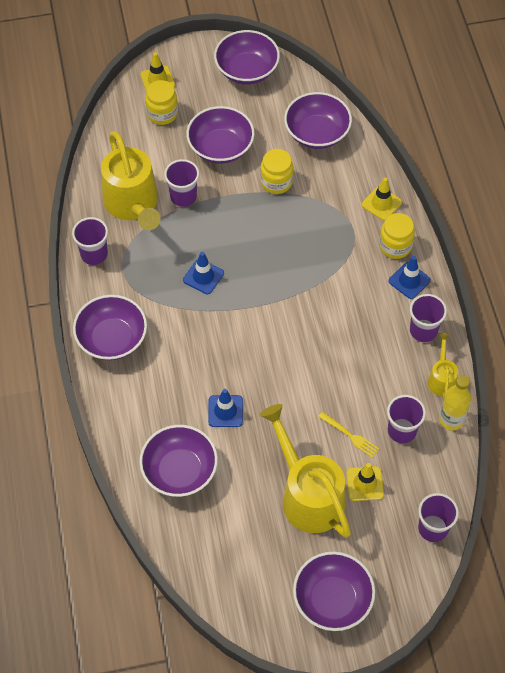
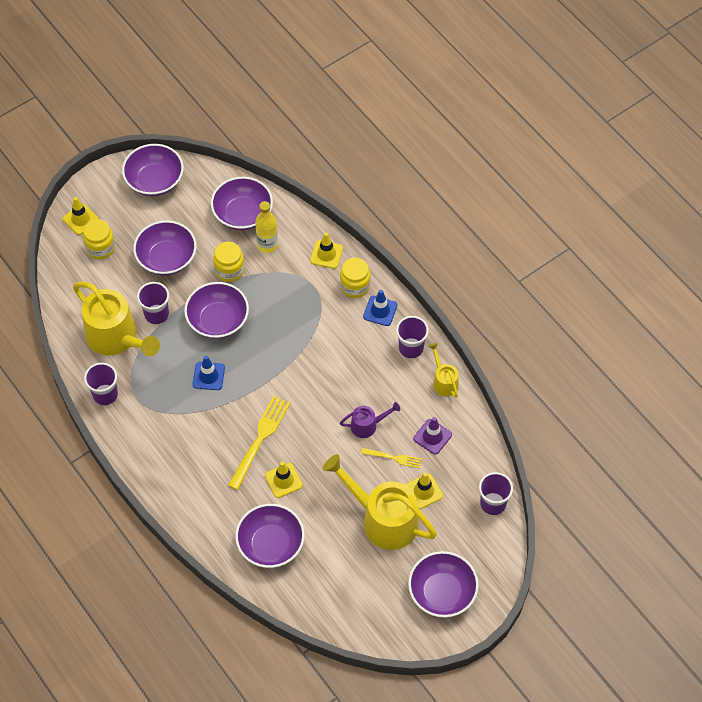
camera: 25 degrees left, 0 degrees up
(112, 339) = (158, 460): purple bowl -> purple bowl (218, 320)
(223, 359) = (260, 439): none -> yellow fork
(225, 411) = (283, 480): blue traffic cone -> yellow traffic cone
(340, 391) = (368, 425): none -> purple watering can
(402, 431) = (432, 437): purple cup -> purple traffic cone
(451, 420) = (467, 411): yellow bottle -> yellow bottle (267, 245)

